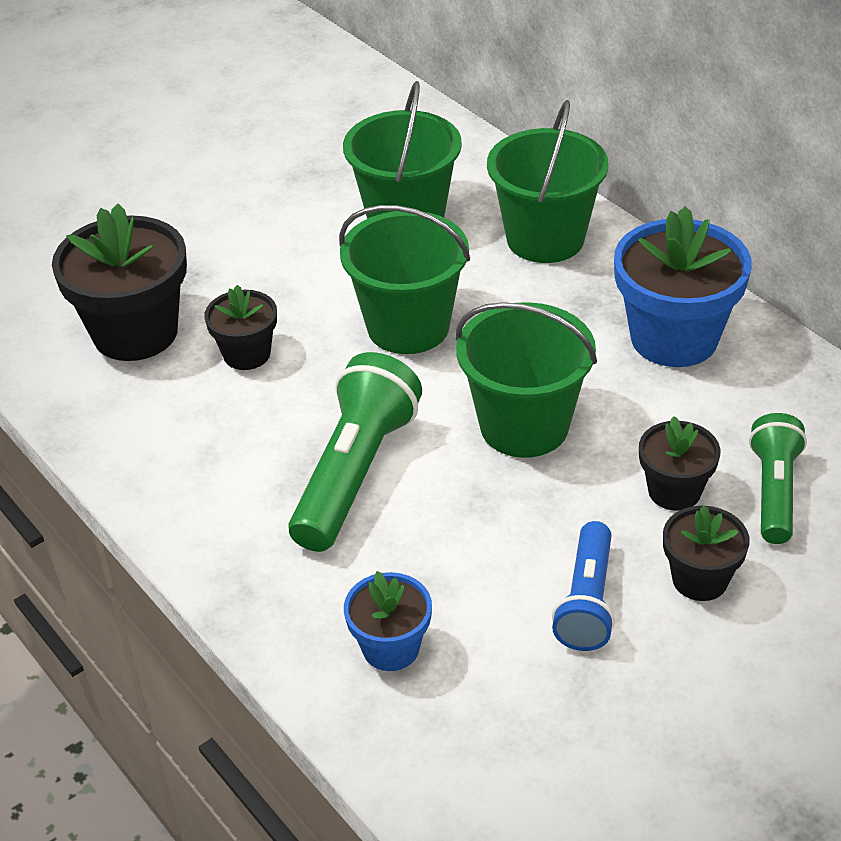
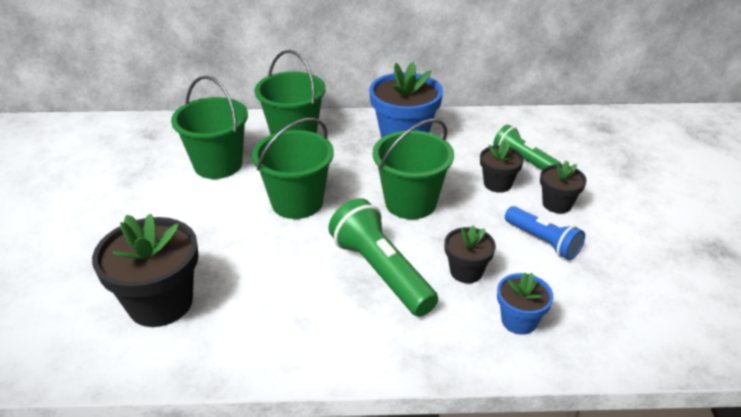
camera: 55 degrees left, 5 degrees down
(247, 354) = (241, 267): black flower pot -> black flower pot (466, 271)

